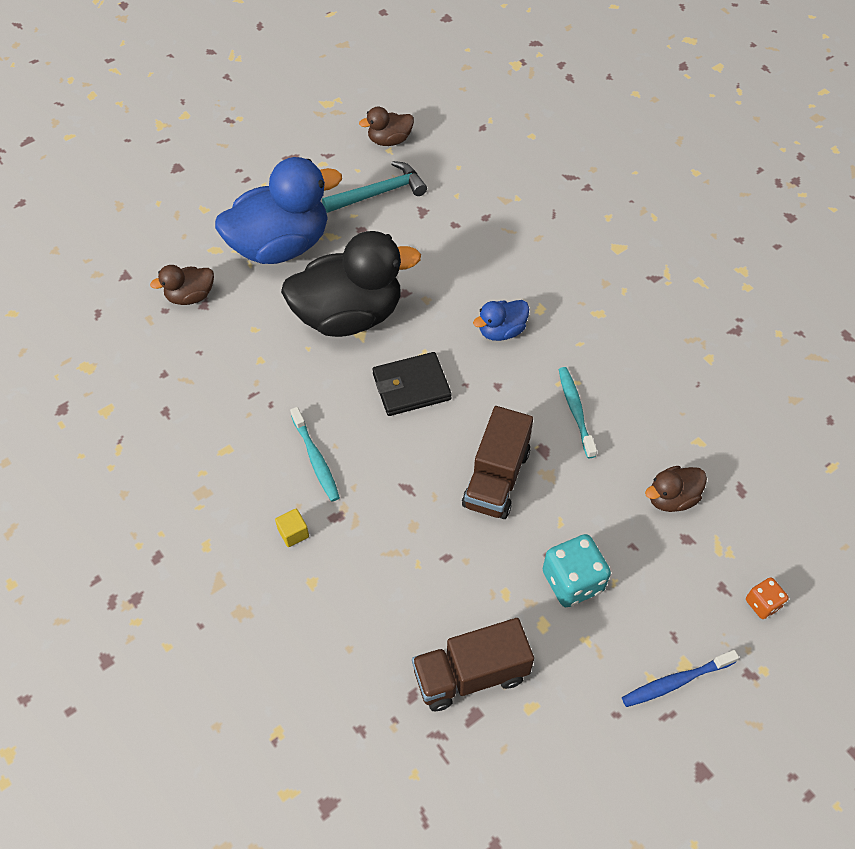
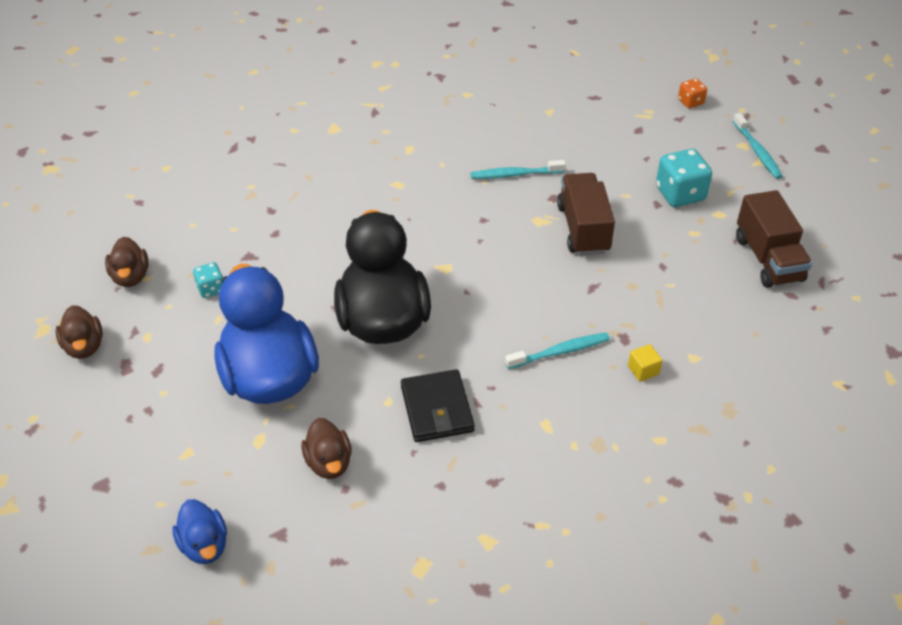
camera: 85 degrees left, 10 degrees down
(379, 193) = (211, 289): turquoise hammer -> turquoise dice
(411, 387) = (479, 278): black wallet -> black wallet (437, 409)
(496, 478) = (583, 229): brown truck -> brown truck turned 120 degrees counterclockwise
(501, 331) = (420, 211): blue duck -> blue duck (204, 545)
(671, 498) = (602, 132): brown duck -> brown duck (84, 346)
(675, 682) = (757, 151): blue toothbrush -> turquoise toothbrush

